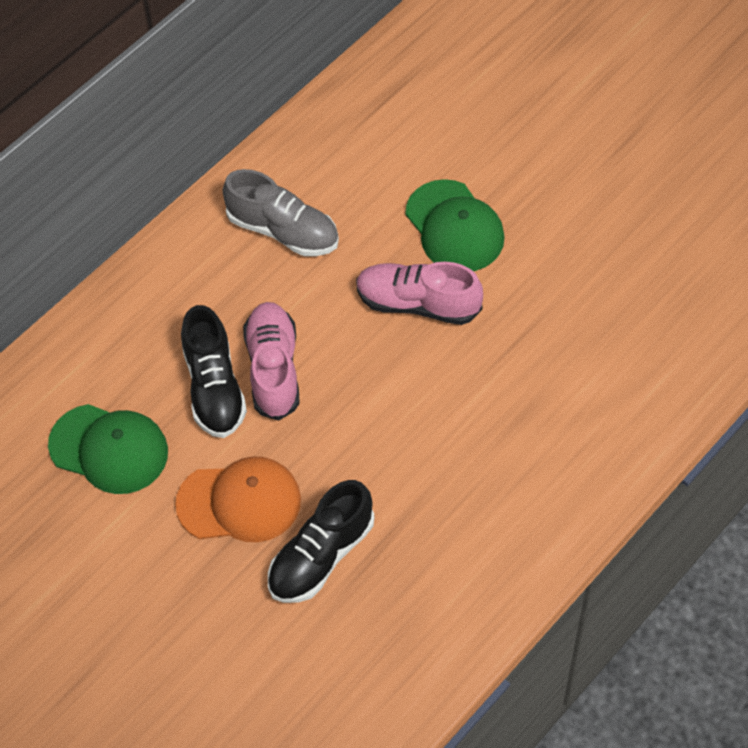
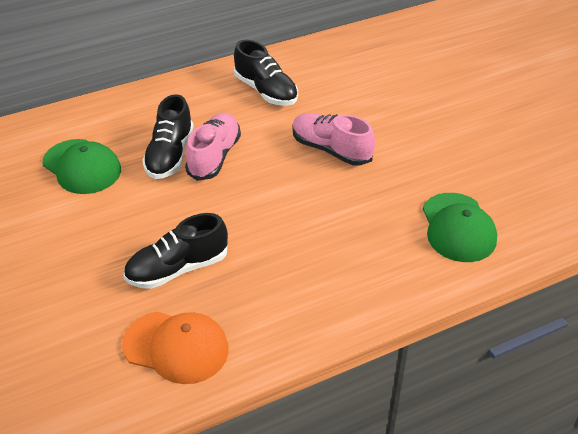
camera: 20 degrees right, 15 degrees down
(239, 502) = (143, 220): orange cap -> orange cap (176, 347)
(283, 231) = (266, 91): grey shoe -> black shoe
(454, 227) = (378, 118): green cap -> green cap (458, 228)

